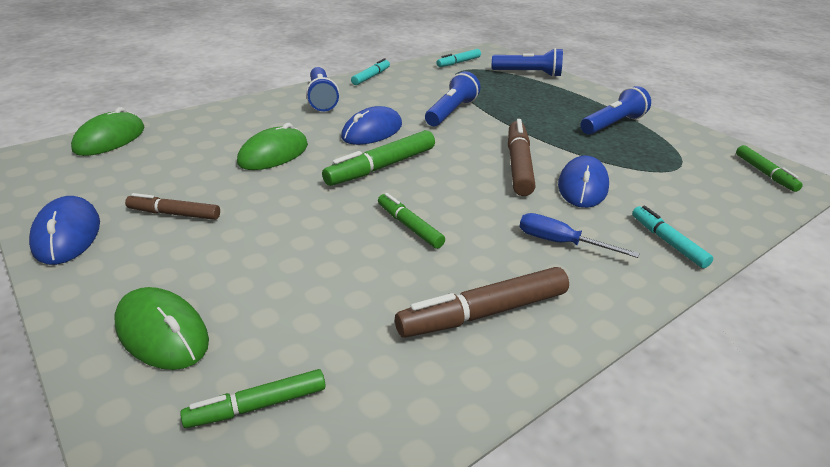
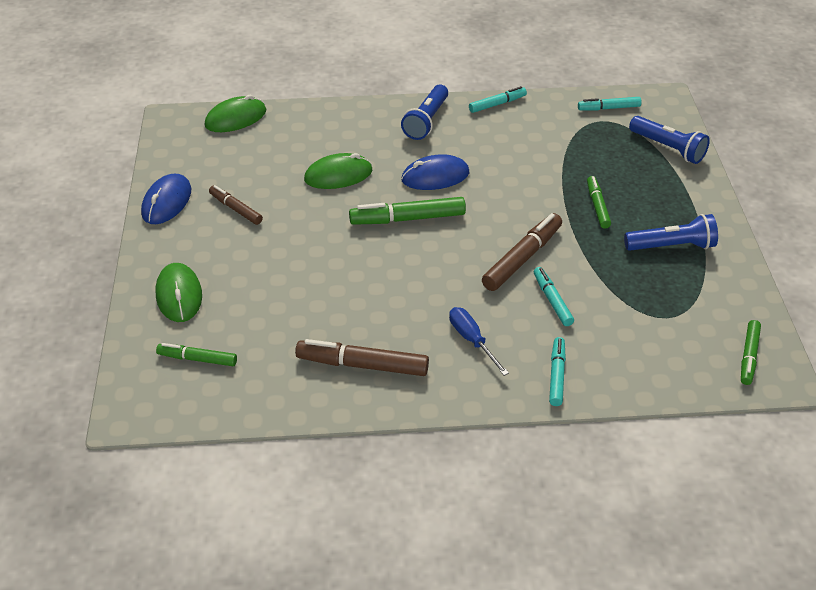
camera: 35 degrees right, 10 degrees up
(409, 226) = (378, 281): green marker -> green marker (597, 206)
(451, 112) = (527, 176): blue flashlight -> none
(582, 186) = (552, 300): blue mouse -> turquoise marker

